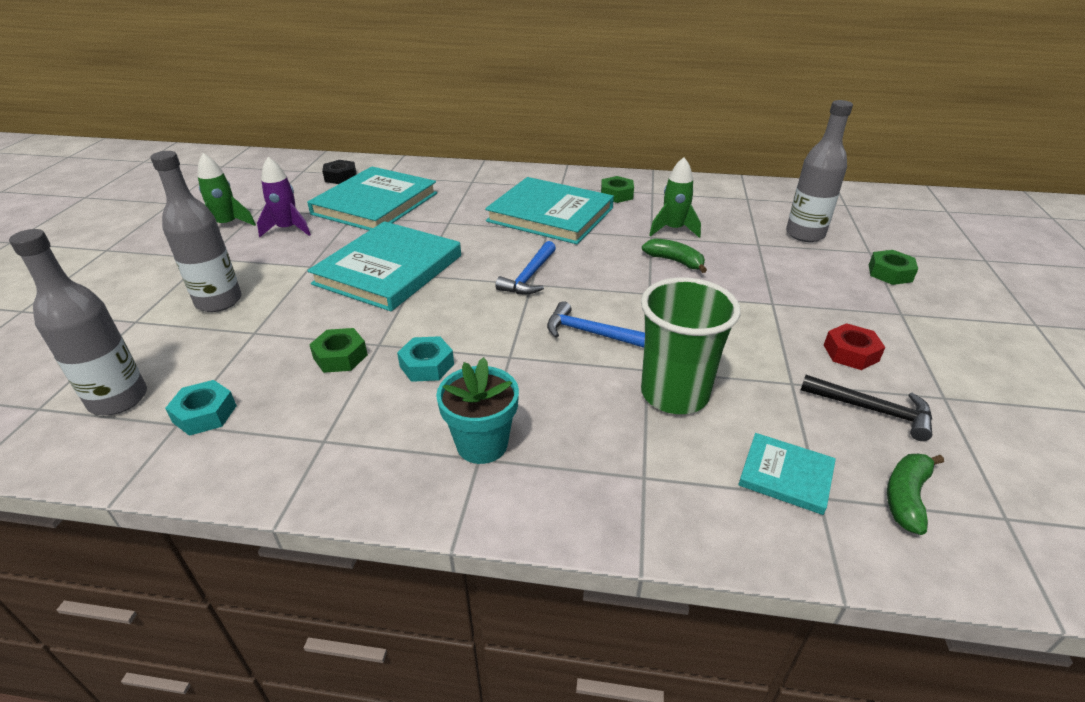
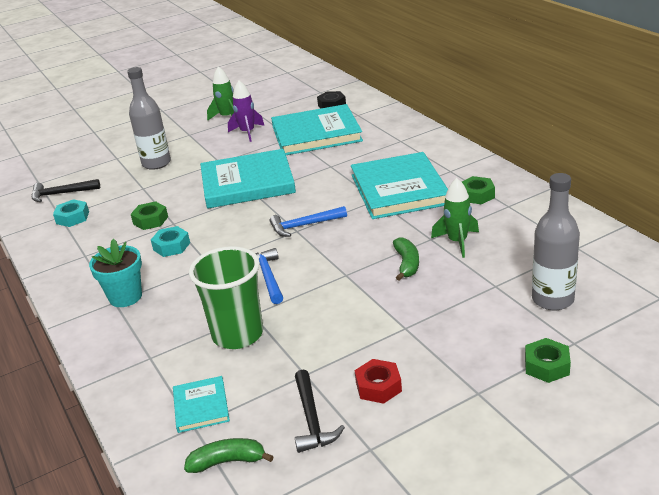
camera: 55 degrees right, 5 degrees down
(118, 399) = (61, 194): grey bottle -> black hammer

